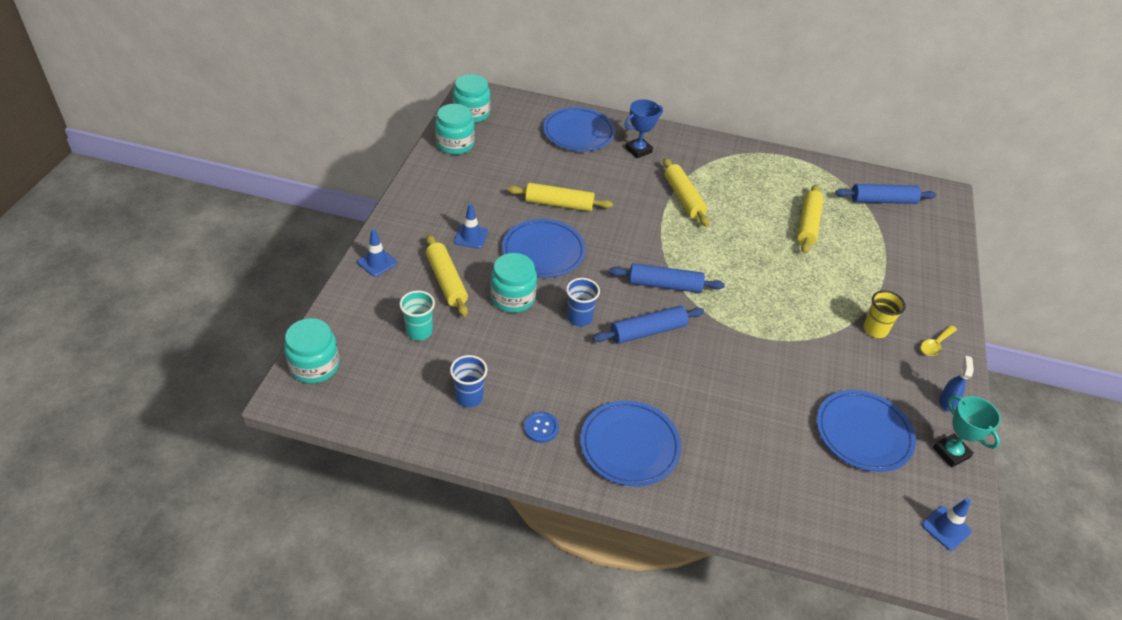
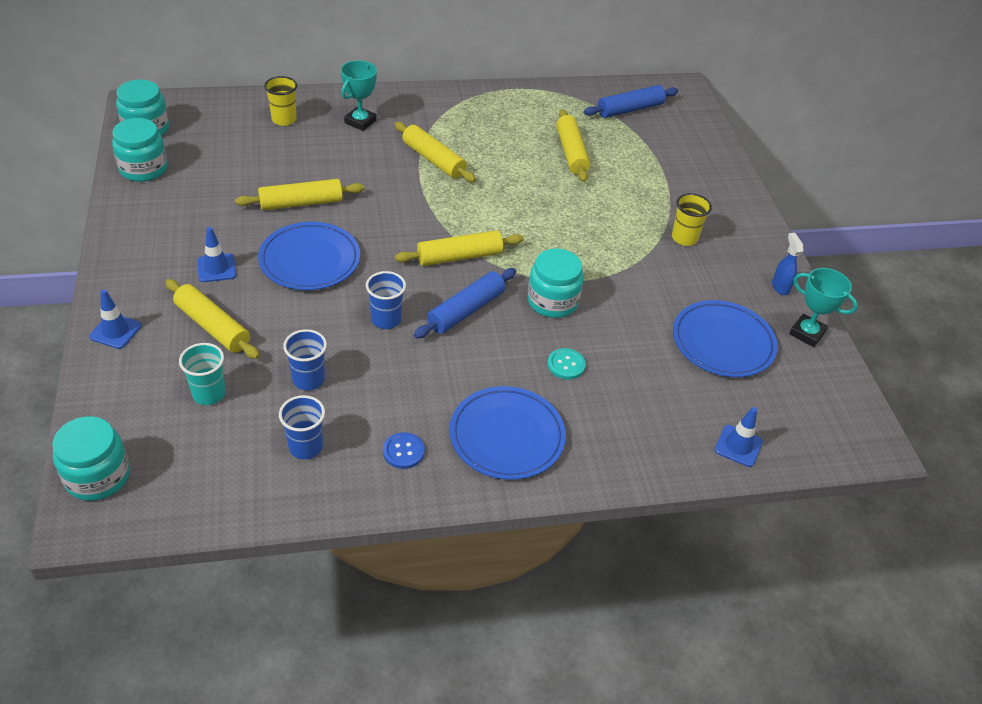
camera: 25 degrees left, 0 degrees up
(496, 345) = (308, 379): none -> blue cup
(513, 298) = (300, 321): turquoise jar -> turquoise jar (552, 301)
(578, 133) = (284, 119): blue plate -> yellow cup
(638, 150) = (360, 122): blue trophy -> turquoise trophy
(665, 285) = (459, 256): blue rolling pin -> yellow rolling pin
(710, 404) = (566, 365): none -> turquoise button
(935, 345) = (744, 235): yellow spoon -> none
(946, 528) = (836, 406): blue traffic cone -> blue traffic cone (738, 446)

